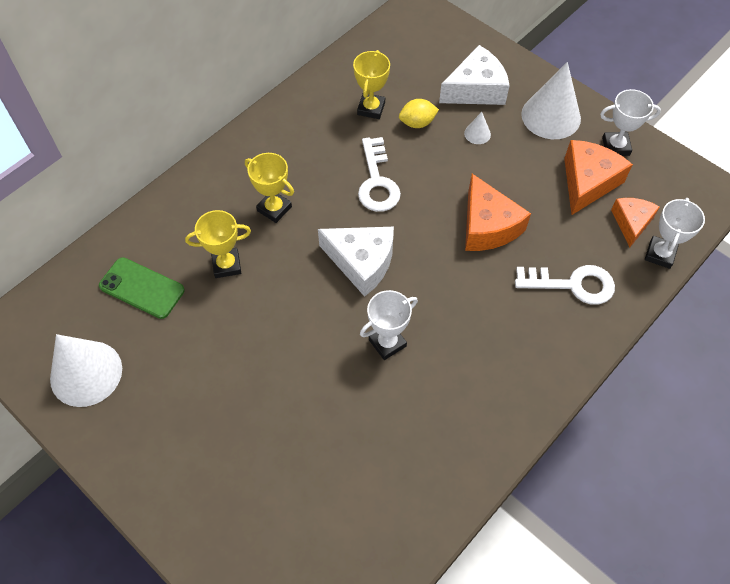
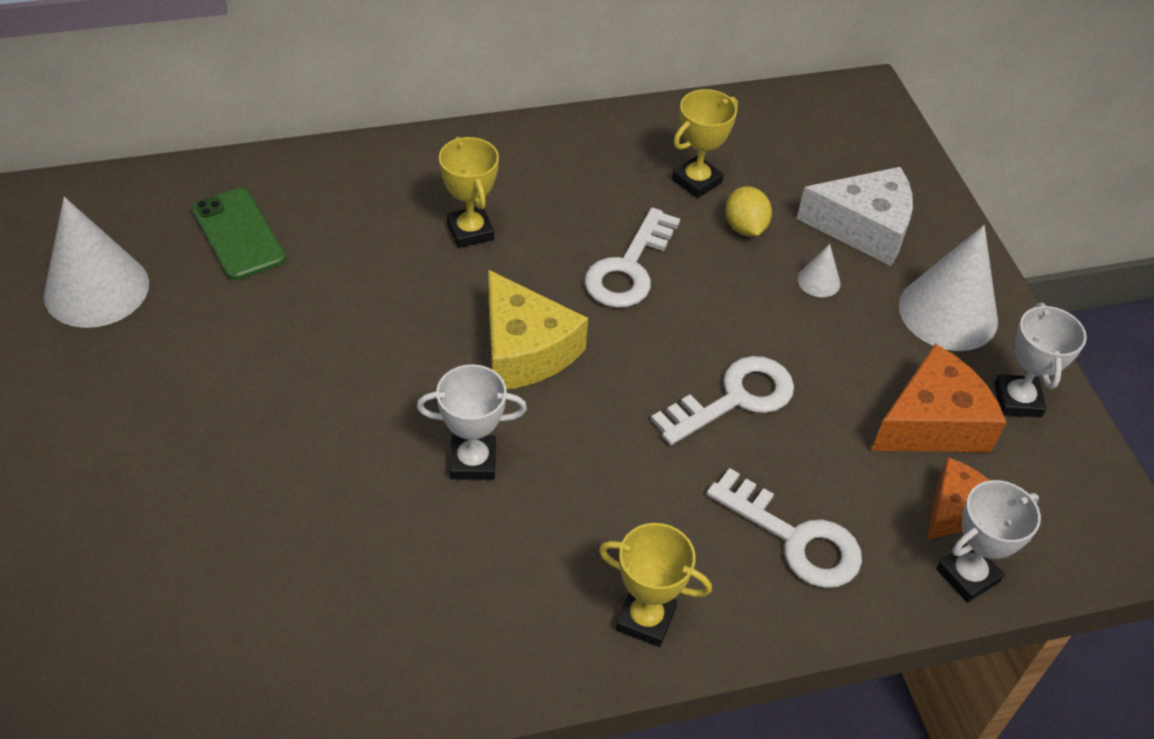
camera: 30 degrees right, 10 degrees down
(226, 265) = (357, 262): yellow trophy -> yellow trophy (645, 619)
(362, 262) = (525, 350): white cheese -> yellow cheese
(417, 123) = (745, 227): yellow lemon -> yellow lemon turned 60 degrees clockwise
(487, 226) = (734, 399): orange cheese -> white key
(616, 146) = (1017, 400): white trophy -> white trophy turned 60 degrees clockwise

